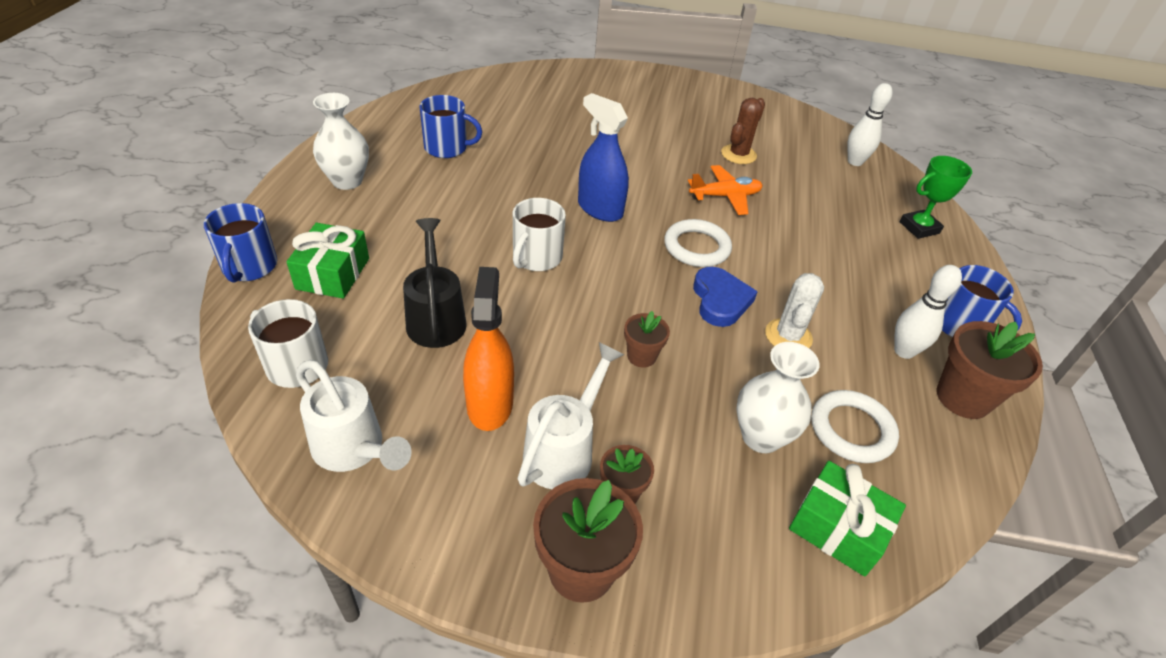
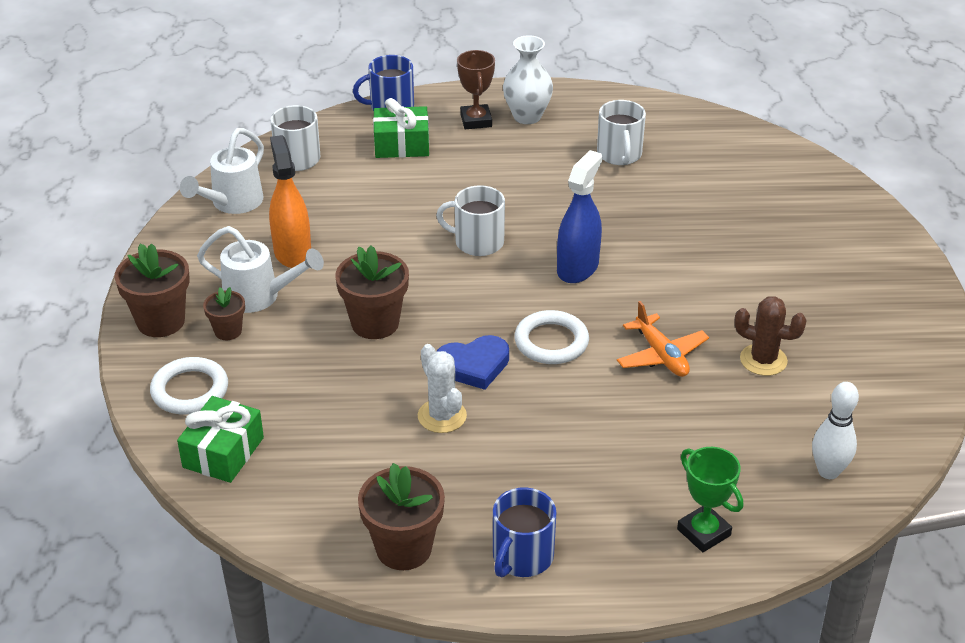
camera: 80 degrees right, 5 degrees down
(328, 213) = (476, 120): none -> brown trophy
(436, 317) = (374, 206): black watering can -> none
(447, 148) = (619, 154): blue mug -> white mug
(490, 404) = (292, 252): orange spray bottle -> orange spray bottle turned 90 degrees counterclockwise
(641, 356) = (375, 323): brown flower pot -> brown flower pot, size x1.76
(761, 437) = (306, 403): white vase -> none
(788, 336) = (442, 416): white cactus -> white cactus turned 60 degrees clockwise
(851, 430) = (332, 462): white ring -> white ring (190, 390)
(904, 351) = (456, 505): white bowling pin -> none

